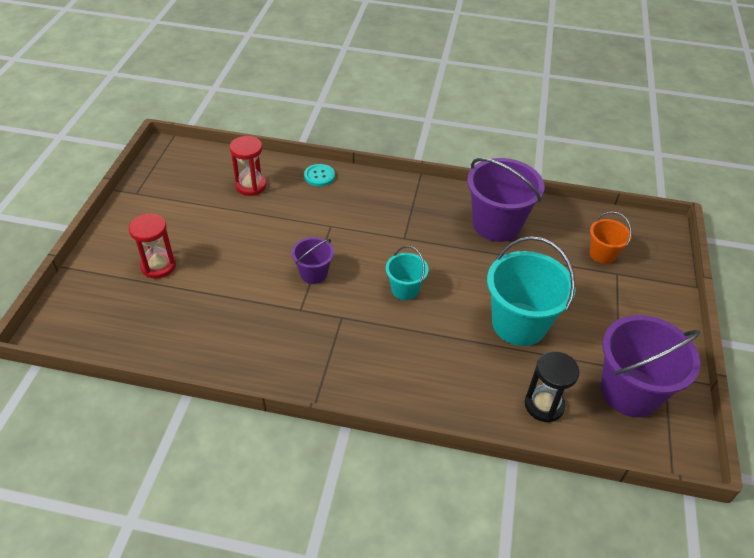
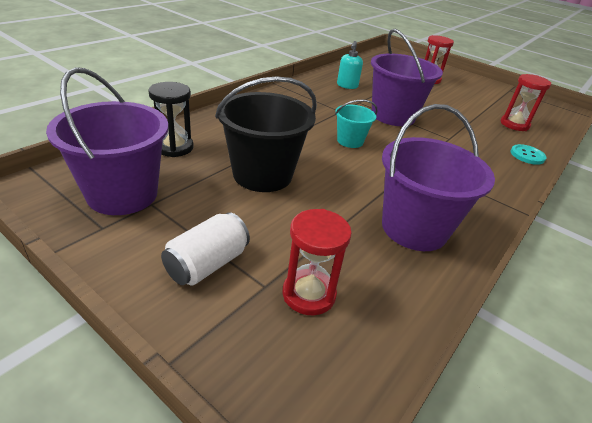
camera: 115 degrees right, 10 degrees down
(256, 335) = (347, 86): none -> turquoise soap dispenser
(313, 273) = (393, 116): purple bucket -> purple bucket, size x1.91
(519, 324) = (262, 174): turquoise bucket -> black bucket
(602, 254) = (309, 294): orange bucket -> red hourglass
(631, 305) = (207, 264): none -> white can

